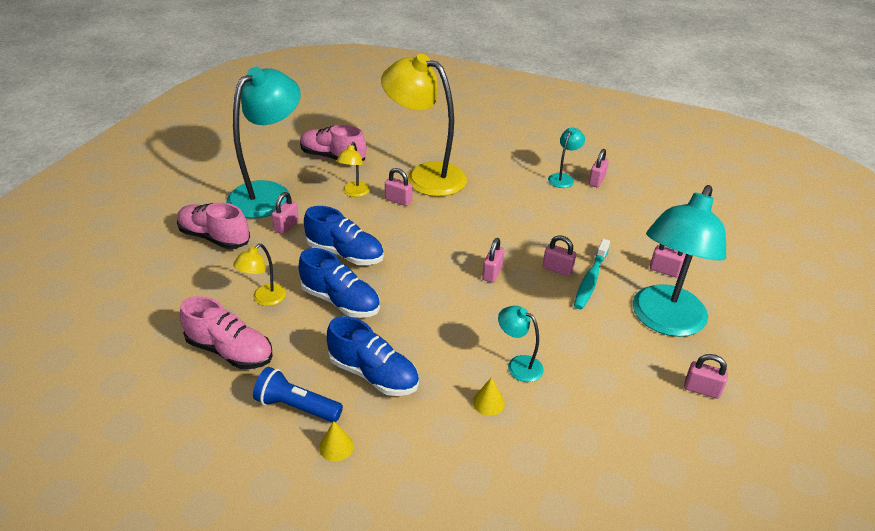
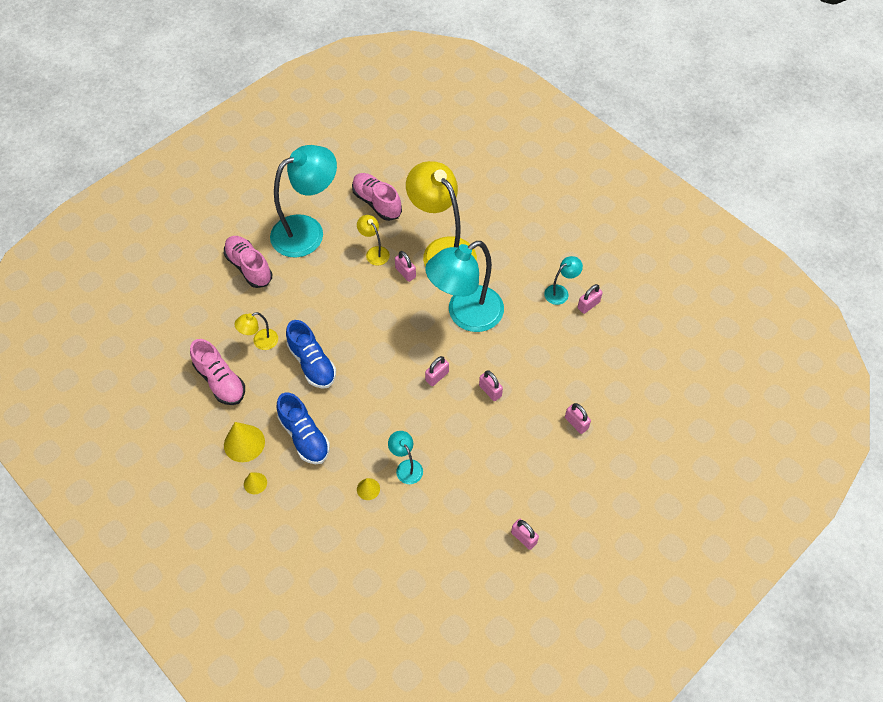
camera: 25 degrees right, 20 degrees up
(286, 226) = (306, 273): pink padlock -> none
(296, 406) = (244, 443): blue flashlight -> yellow cone
(345, 253) = (336, 317): blue shoe -> none
(354, 193) = (374, 252): yellow lamp -> yellow lamp turned 105 degrees clockwise
(590, 280) = (509, 410): turquoise toothbrush -> none
(664, 321) = (539, 470): turquoise lamp -> turquoise lamp (465, 315)

